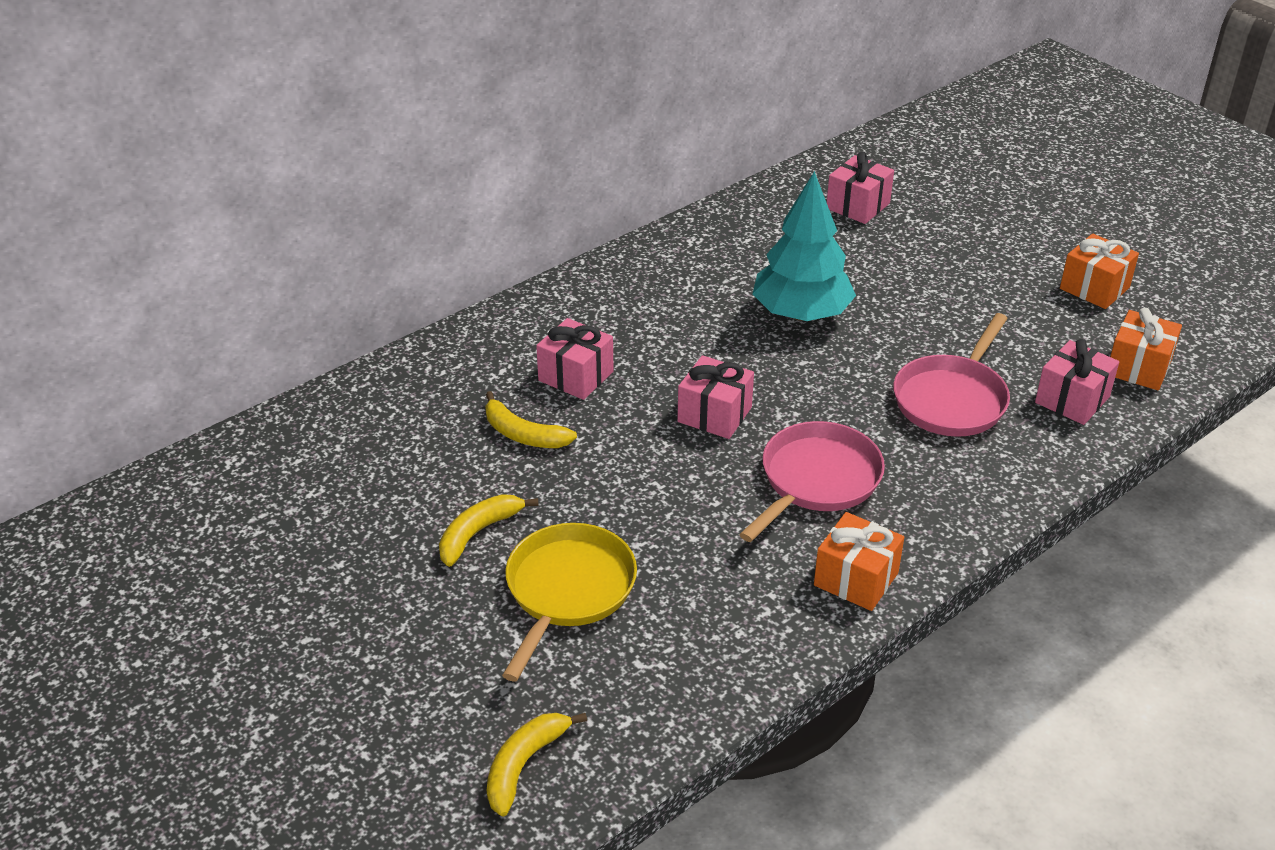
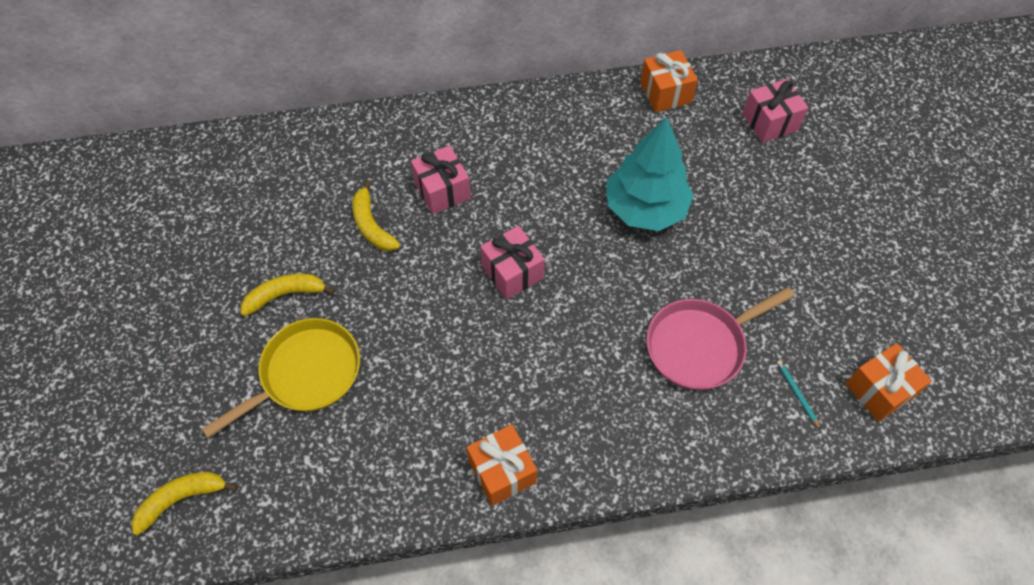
camera: 30 degrees right, 20 degrees up
(816, 481) = (540, 369): pink pan -> none
(1072, 400) = (797, 394): pink gift -> turquoise pencil
(1094, 288) = (906, 292): orange gift -> orange gift (665, 93)

